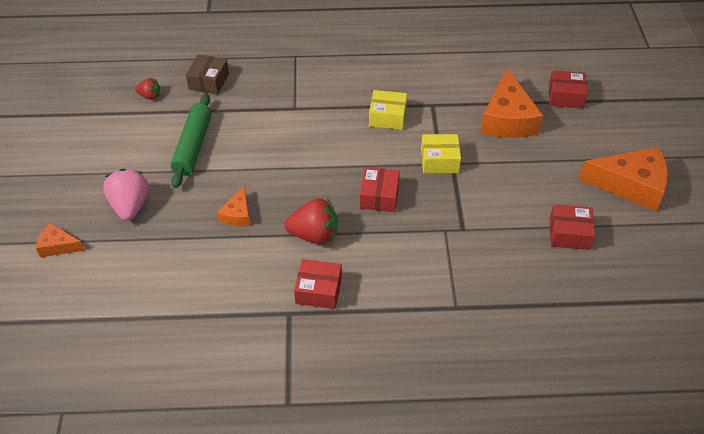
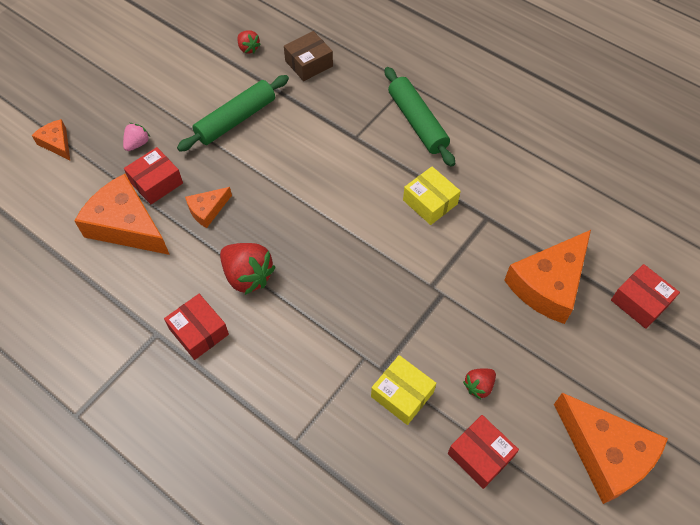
camera: 40 degrees right, 10 degrees up
(130, 206) = (137, 144): pink strawberry -> pink strawberry, size x0.55
(184, 262) = (126, 225): none -> orange cheese
(327, 76) = (417, 122): none -> green rolling pin
(379, 196) = (340, 279): red box -> red box (156, 182)
(439, 161) = (432, 282): yellow box -> yellow box (402, 394)
(528, 198) = (478, 386): none -> red strawberry

